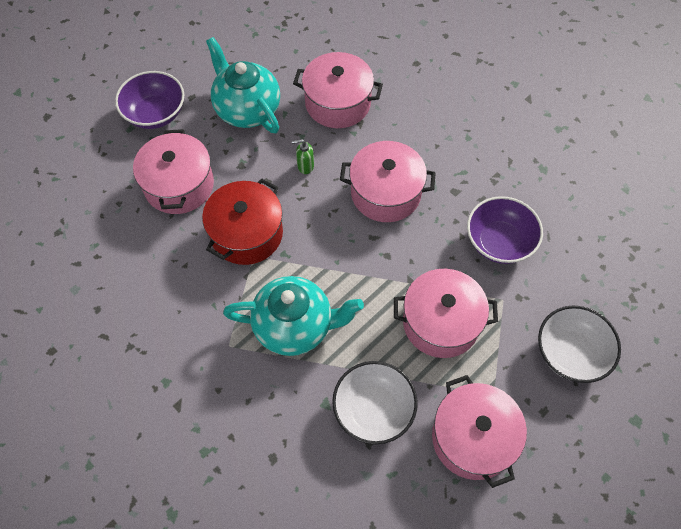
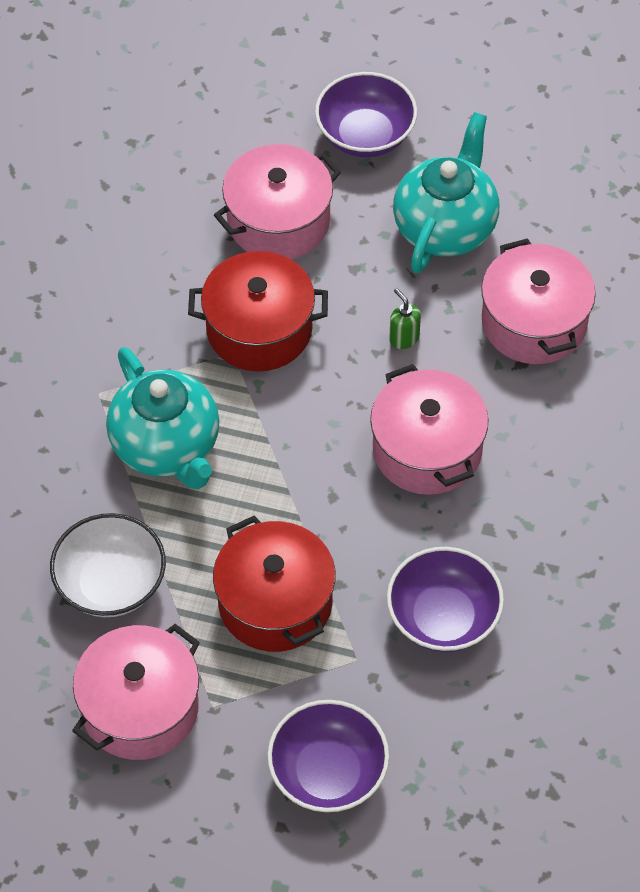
camera: 60 degrees right, 5 degrees down
(441, 322) = (275, 603): pink pot -> red pot
(570, 353) = (328, 773): white bowl -> purple bowl

